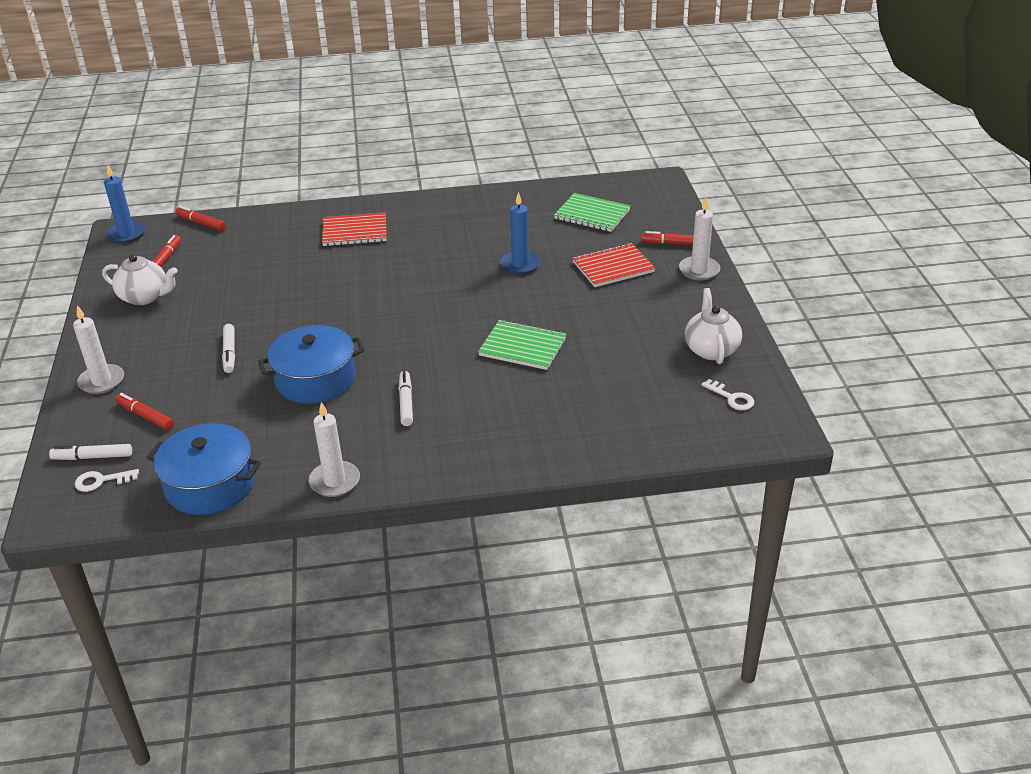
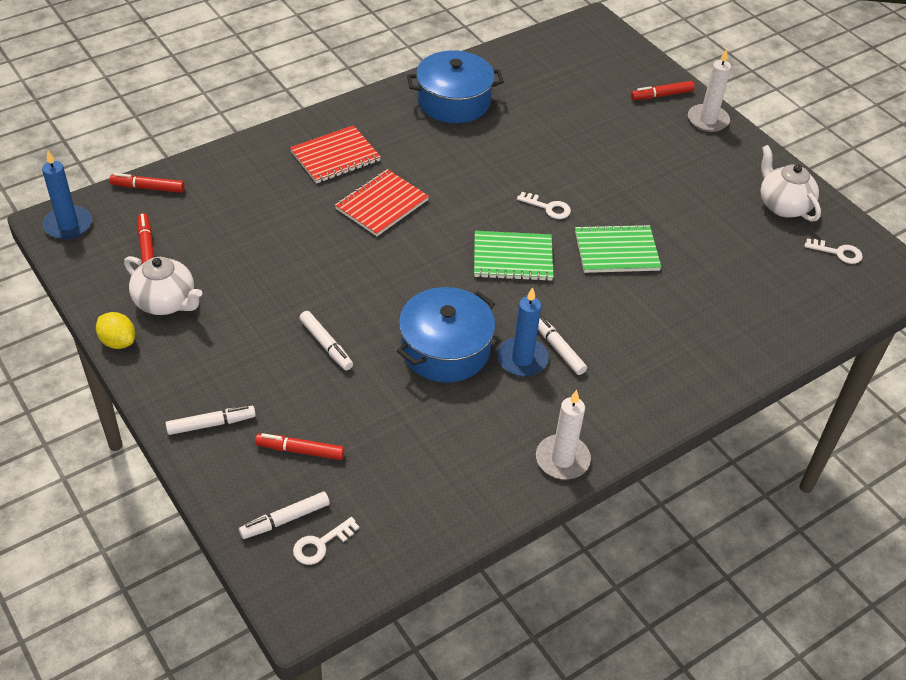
camera: 30 degrees left, 10 degrees up
(90, 313) = (118, 341): none -> yellow lemon
(102, 381) = (211, 424): white candle -> white marker
(145, 297) = (166, 302): white teapot -> white teapot turned 45 degrees clockwise
(210, 484) = (441, 507): blue pot -> blue pot (453, 101)
(493, 303) = (548, 208): none -> white key
(520, 264) = (538, 155): blue candle -> blue candle (522, 359)
(592, 214) = (561, 78): green notebook -> green notebook (512, 258)
(613, 267) = (628, 136): red notebook -> red notebook (382, 204)

